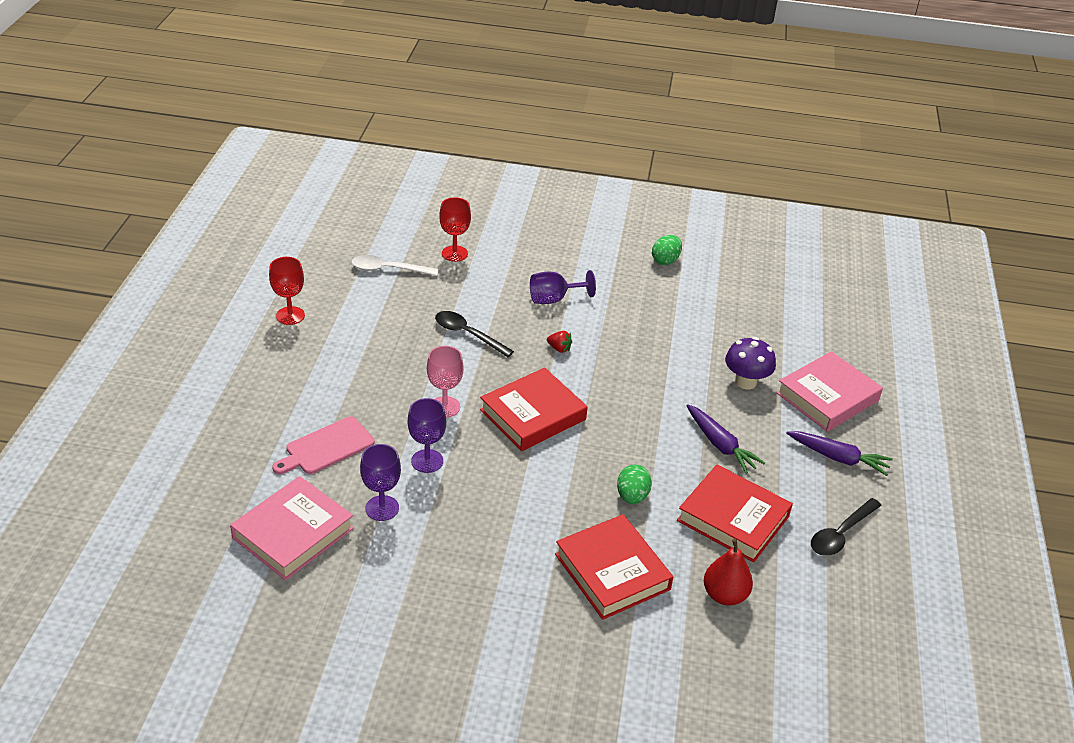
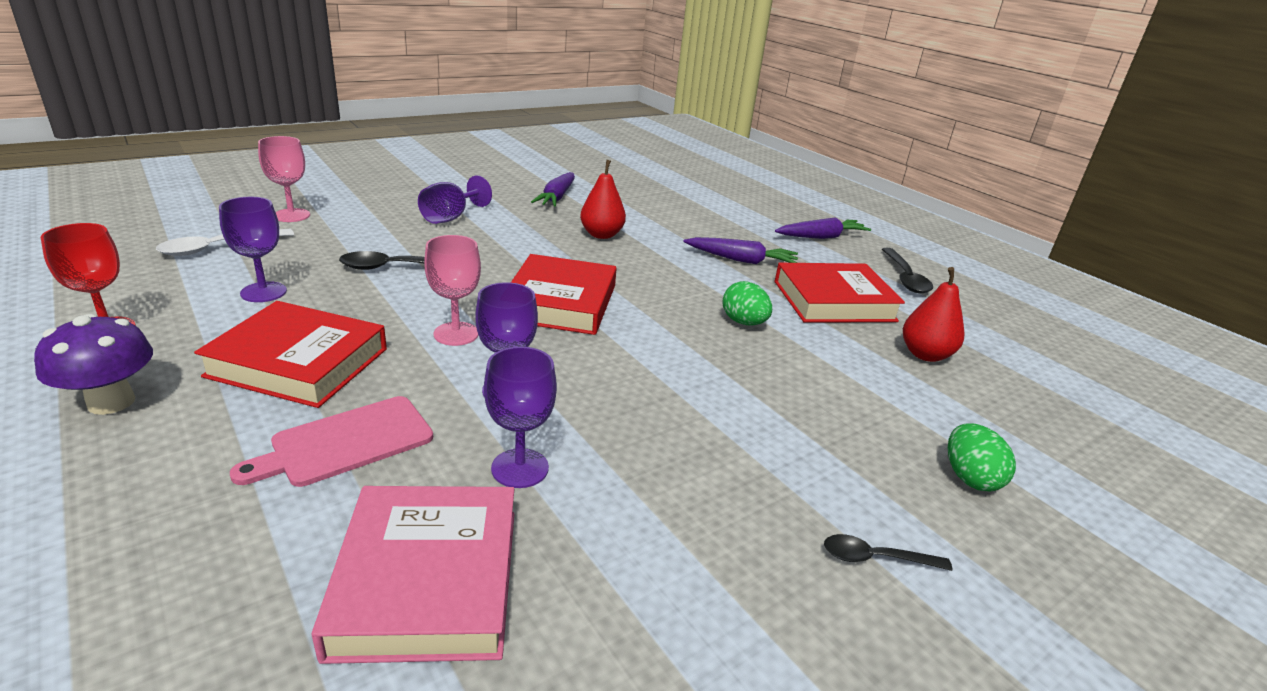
camera: 45 degrees left, 10 degrees down
(327, 447) = (346, 442): pink cutting board -> pink cutting board turned 45 degrees clockwise
(379, 321) = (263, 292): none -> purple goblet
(454, 253) = (291, 215): red goblet -> pink goblet
(479, 659) = (875, 558): none -> black spoon
(559, 348) = (509, 247): red strawberry -> none
(612, 572) = (830, 387): red book -> red book (298, 362)
(643, 367) = (601, 235): none -> red pear
(662, 309) = (557, 197): none -> purple carrot
(665, 260) = (512, 171): green egg -> green egg (970, 478)
(746, 382) = (690, 218): purple mushroom -> purple mushroom (111, 402)
(827, 397) = (753, 208): pink book -> none

